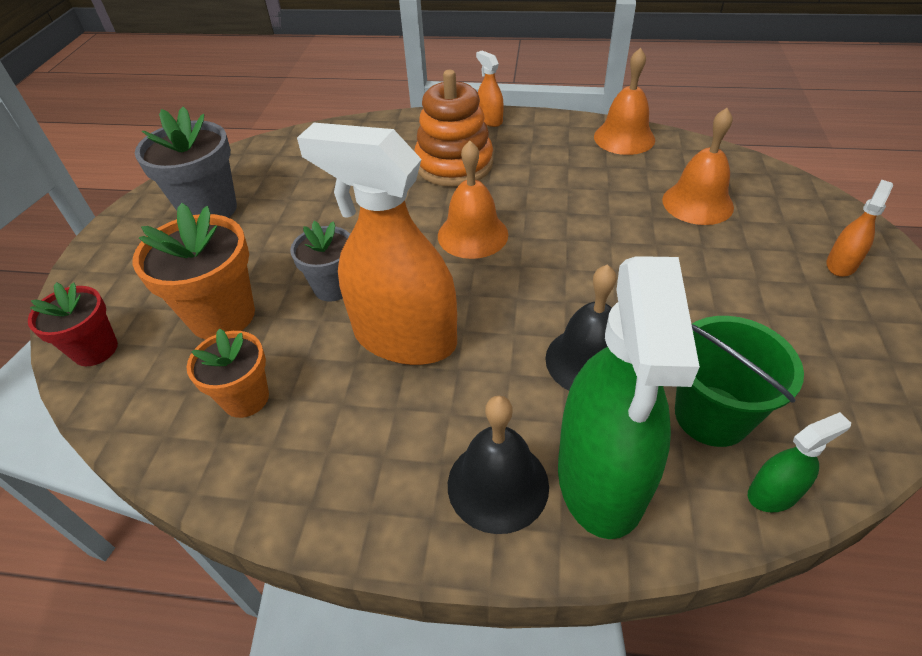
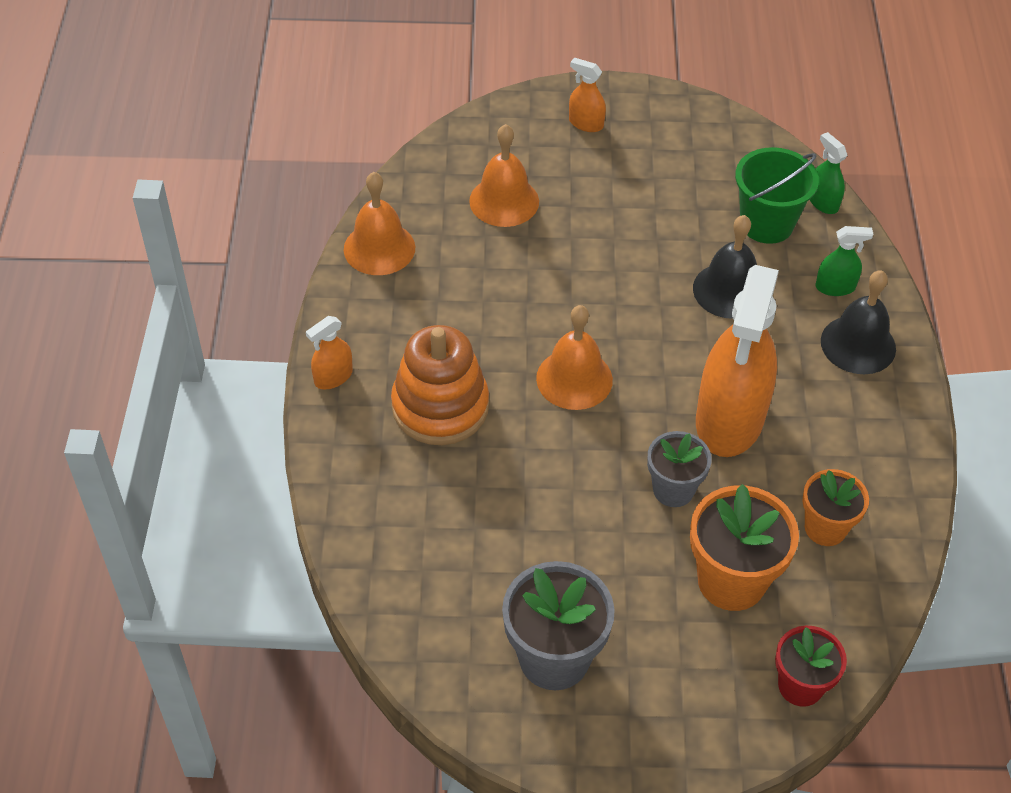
camera: 100 degrees left, 5 degrees up
(601, 477) = (835, 287): green spray bottle -> green spray bottle, size x0.42

